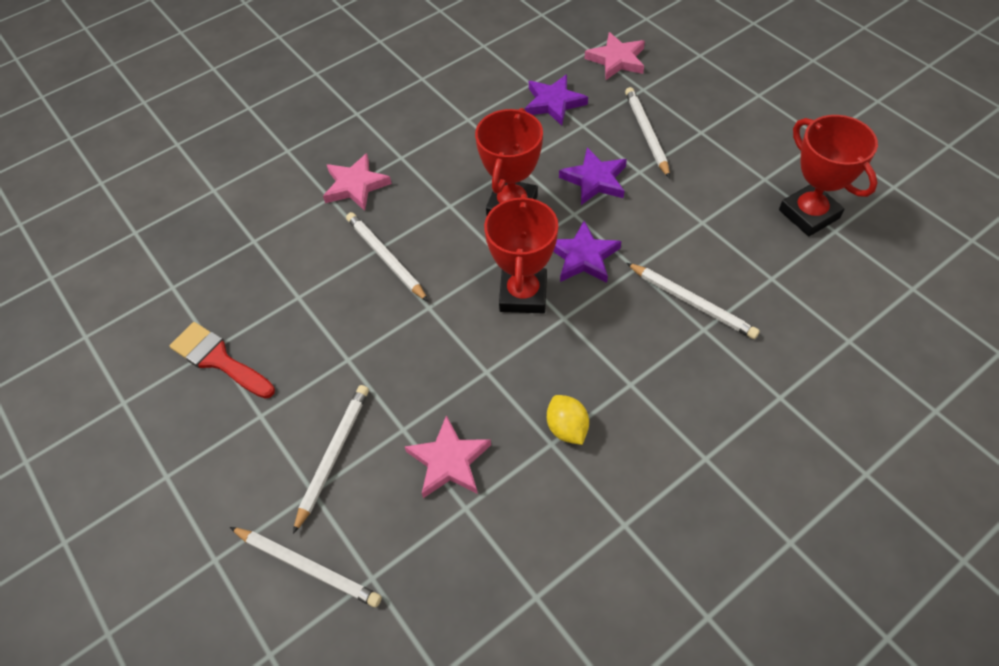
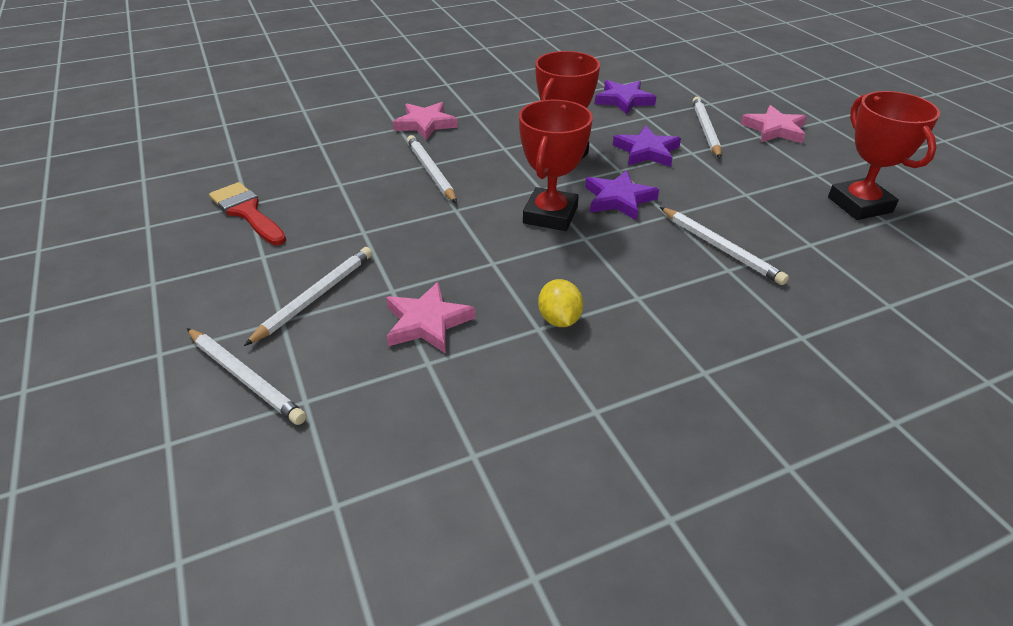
camera: 10 degrees right, 15 degrees down
(616, 60) = (690, 83): pink star -> pink star (774, 129)

